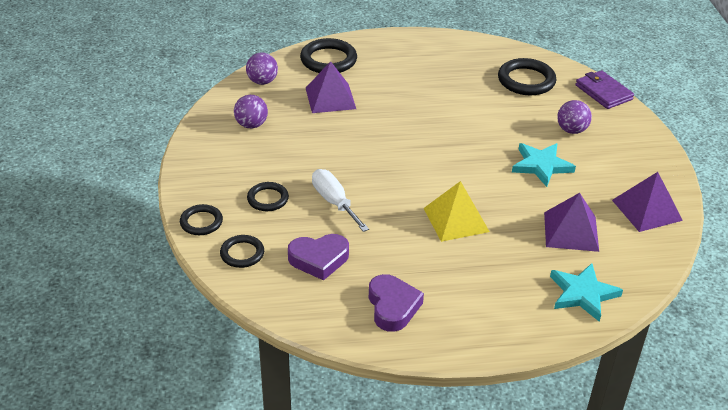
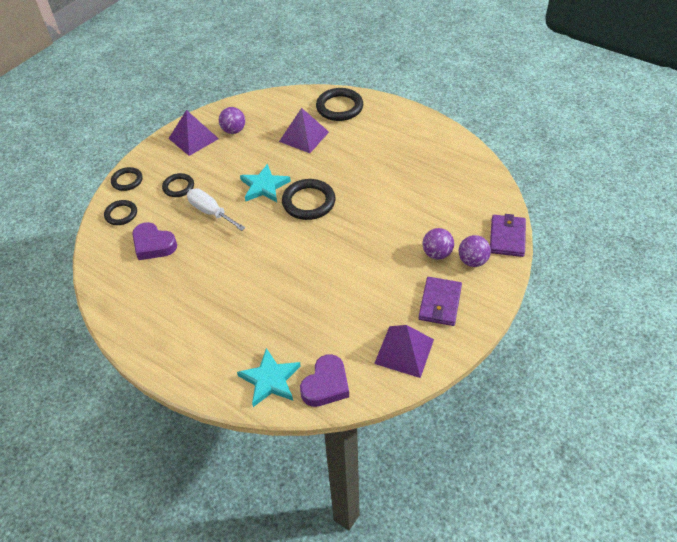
camera: 45 degrees right, 10 degrees up
(262, 81) = (278, 103): purple ball -> purple ball (472, 261)
(334, 202) = (210, 212): white screwdriver -> white screwdriver turned 60 degrees counterclockwise
(392, 306) = (150, 304): purple heart -> purple heart (326, 385)
(456, 220) = (264, 271): yellow pyramid -> none
(526, 80) = (458, 195): black ring -> black ring (308, 202)
(541, 166) = (375, 268): turquoise star -> turquoise star (264, 186)
(571, 231) = (326, 330): purple pyramid -> purple pyramid (193, 138)
(623, 163) = (440, 303): none -> purple wallet

